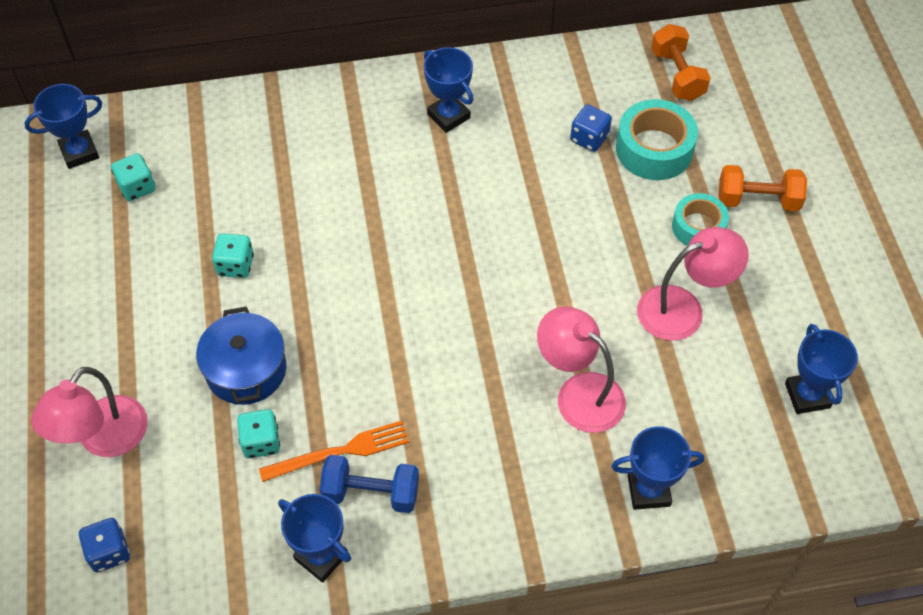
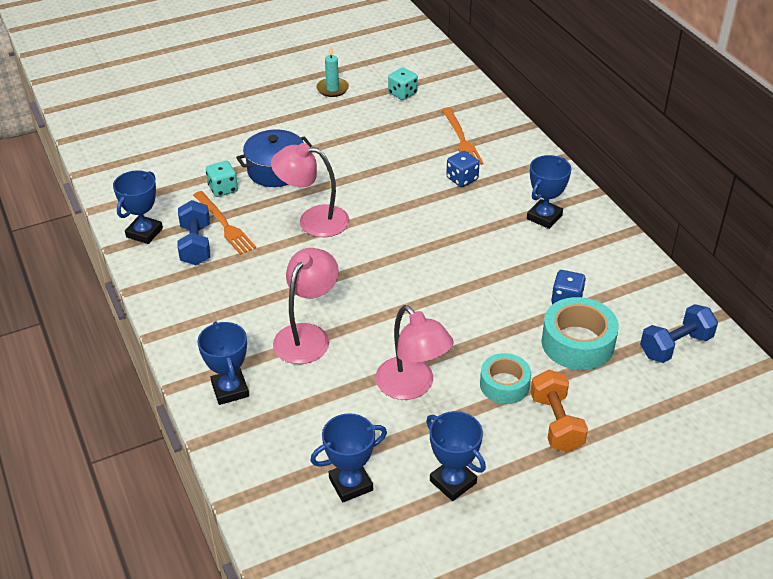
camera: 75 degrees right, 15 degrees down
(79, 152) = (419, 65): blue trophy -> blue trophy (453, 482)
(83, 265) = (332, 89): none -> turquoise candle
(104, 439) = (209, 128): pink lamp -> pink lamp (313, 220)
(109, 552) = (133, 148): blue dice -> blue dice (462, 179)
(235, 265) = (357, 147): turquoise dice -> none
(268, 151) = (461, 139): none -> orange fork
(677, 75) = (675, 346): orange dumbbell -> blue dumbbell

